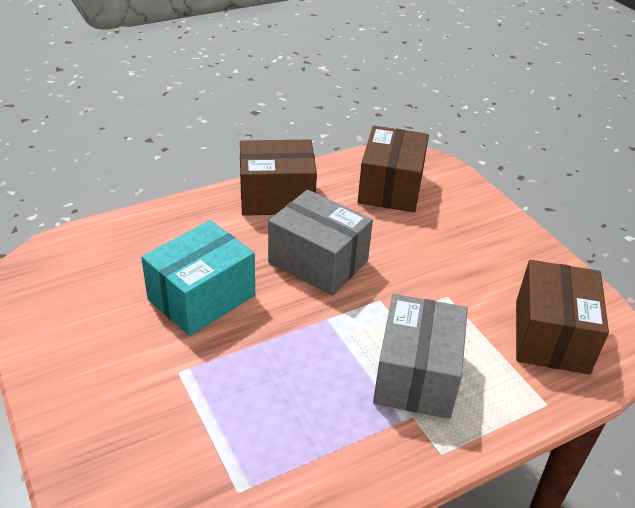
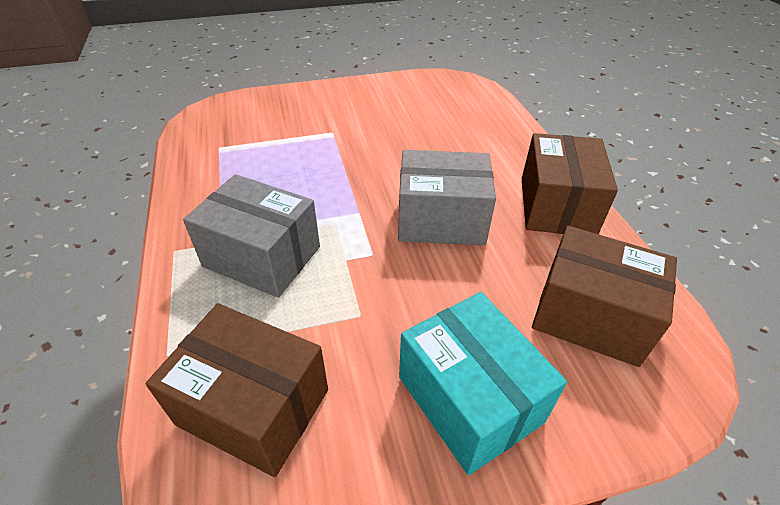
camera: 105 degrees right, 5 degrees up
(201, 297) = (407, 147): turquoise box -> turquoise box (469, 399)
(318, 262) = (441, 219): grey box -> grey box turned 45 degrees clockwise

